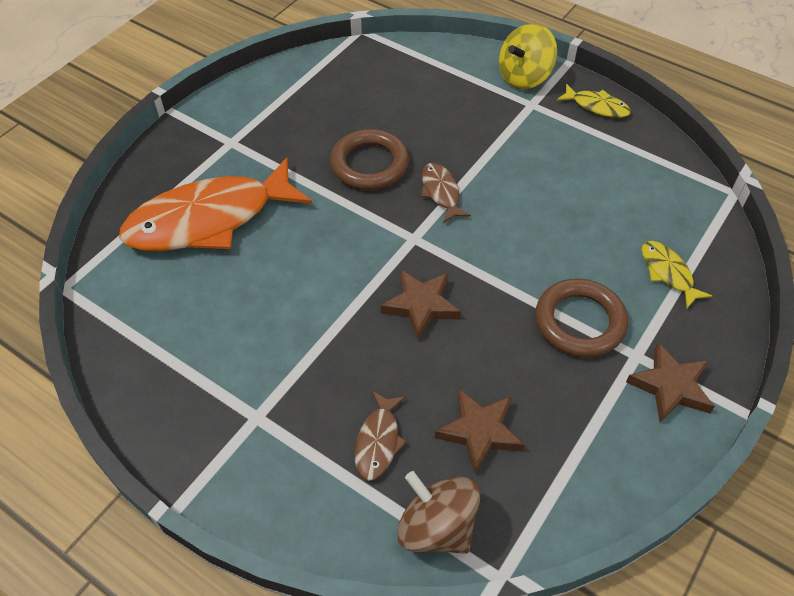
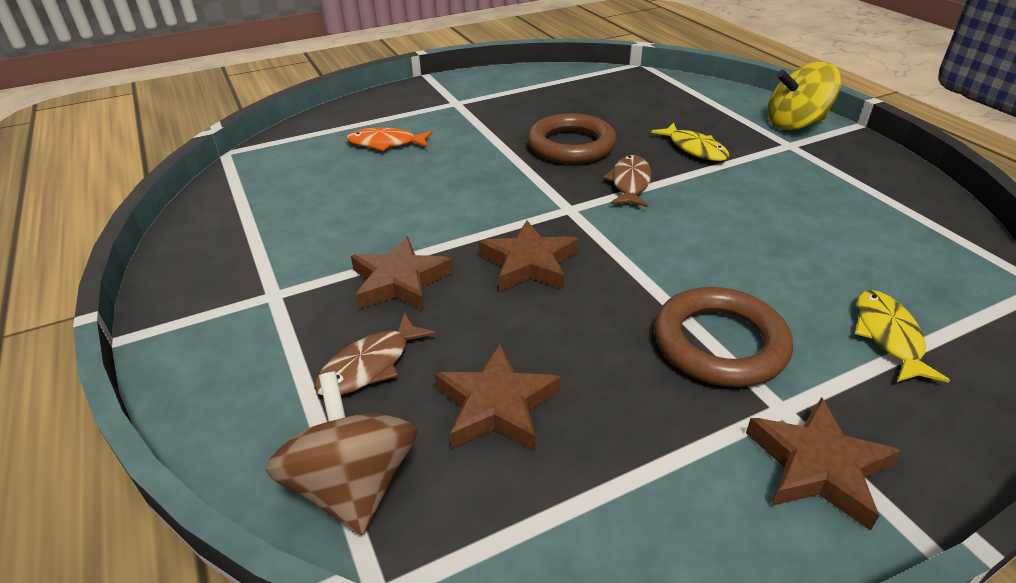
camera: 30 degrees right, 15 degrees down
(209, 219) = (386, 143): orange fish -> orange fish, size x0.43
(341, 362) = (400, 281): none -> brown star
(597, 106) = (873, 163): yellow fish -> yellow fish (694, 149)

